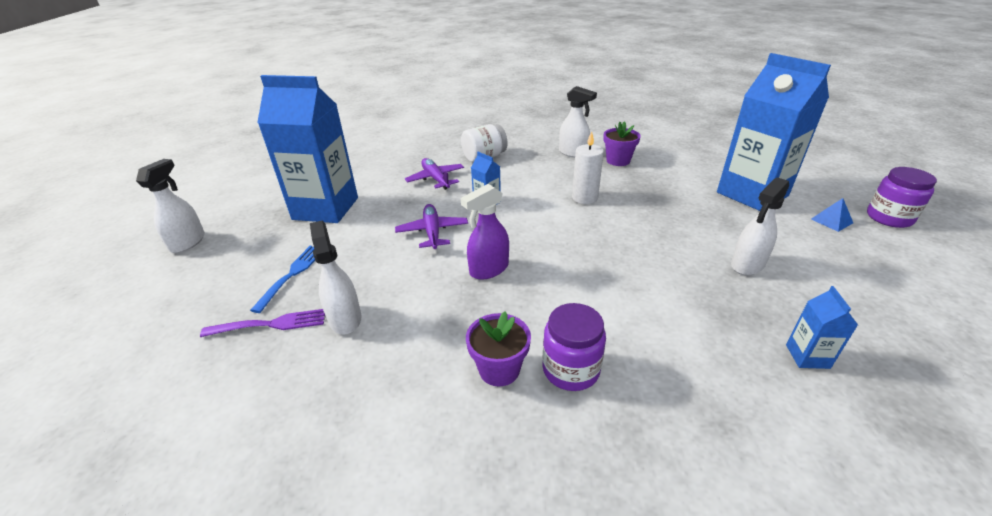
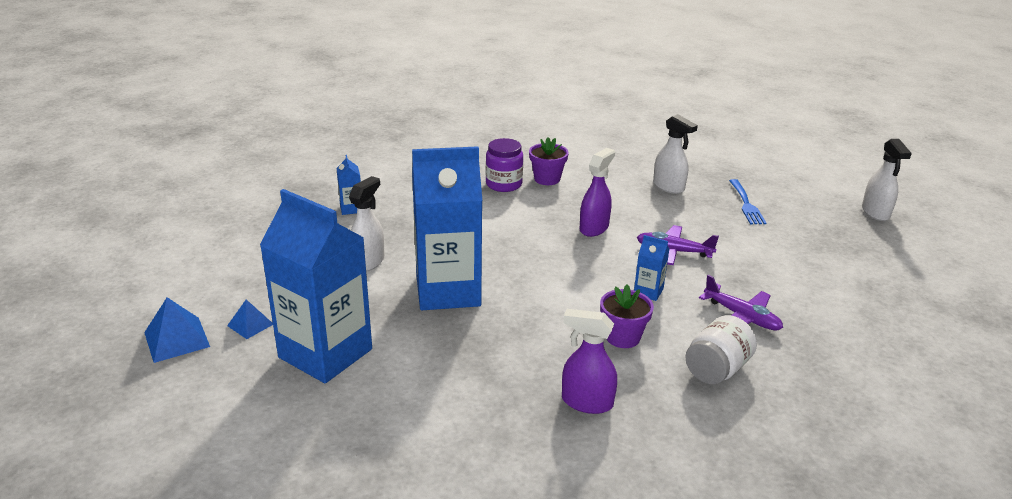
camera: 160 degrees right, 5 degrees down
(271, 324) = (713, 178): purple fork -> none
(325, 208) = (811, 259): blue carton -> blue carton (448, 291)
(432, 232) = (673, 251): purple plane -> purple plane turned 135 degrees clockwise
(573, 153) = (586, 402): white spray bottle -> purple spray bottle
(584, 198) = (538, 315): white candle -> none
(618, 160) = (510, 395): purple flower pot -> purple flower pot (622, 337)
(889, 218) = (177, 339): purple jar -> blue pyramid

